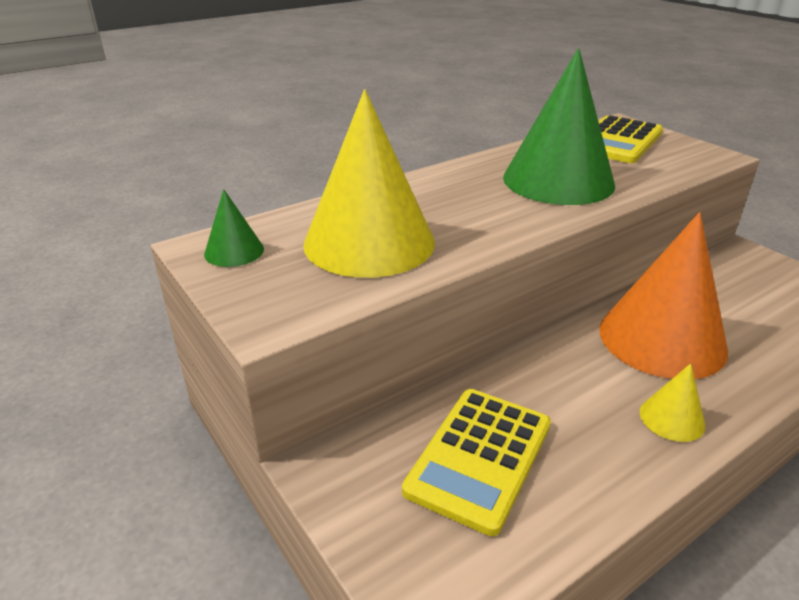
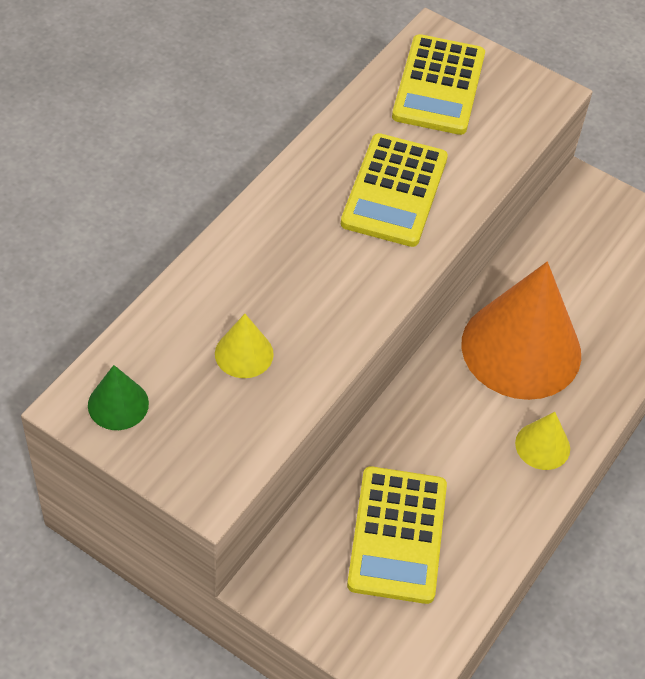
camera: 25 degrees left, 20 degrees up
(369, 242) = (244, 353): yellow cone -> yellow cone, size x0.44
(558, 180) = (394, 191): green cone -> yellow calculator

